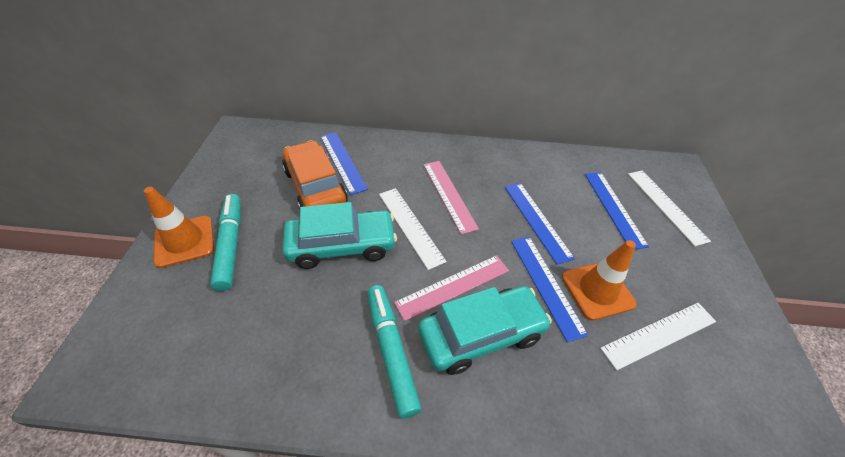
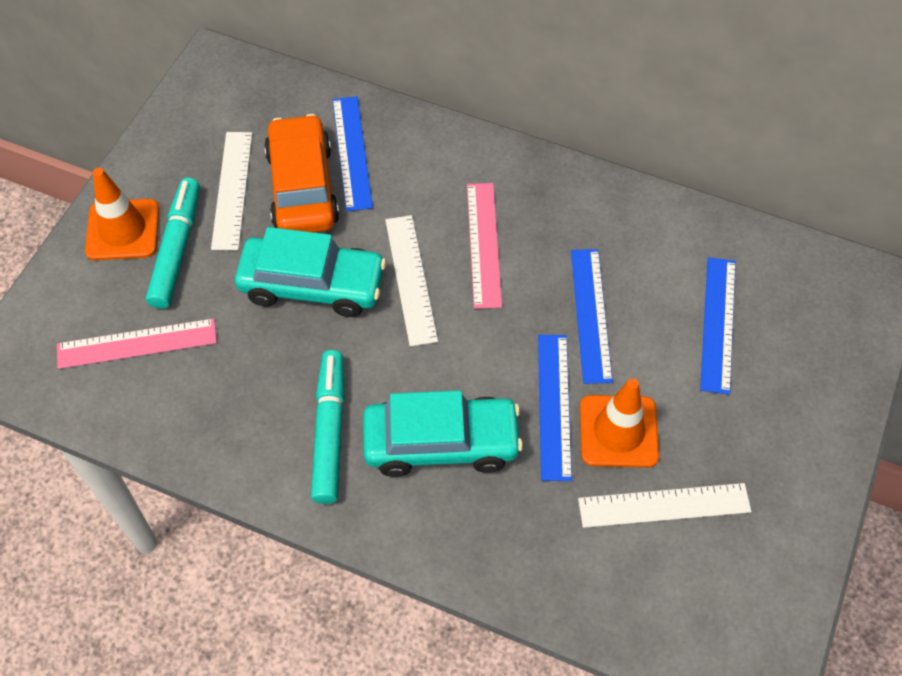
camera: 20 degrees right, 10 degrees up
(453, 286) = (433, 375): pink ruler -> pink ruler (137, 343)
(666, 205) = (803, 340): white ruler -> white ruler (232, 190)

